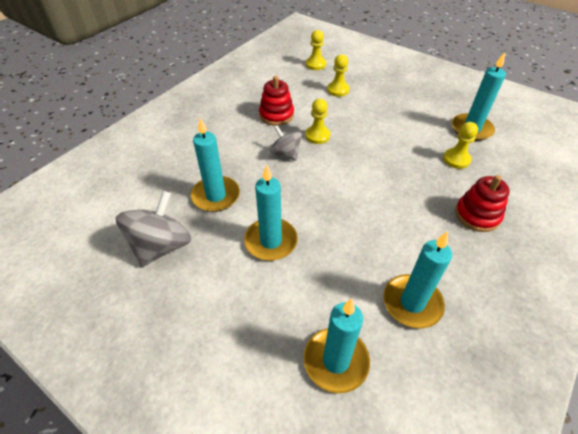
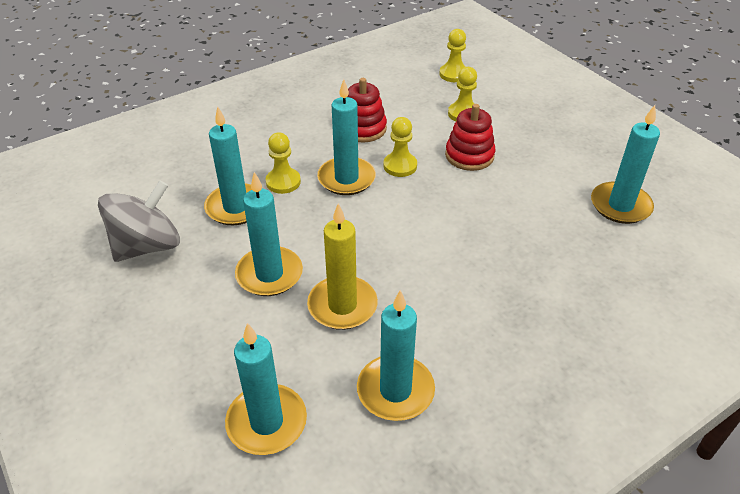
camera: 20 degrees right, 5 degrees down
(285, 154) = (346, 179): grey spinning top -> turquoise candle
(338, 250) = (342, 305): none -> yellow candle
(456, 159) = (570, 239): yellow pawn -> yellow pawn (283, 182)
(477, 215) = (551, 315): red stacking toy -> red stacking toy (469, 155)

